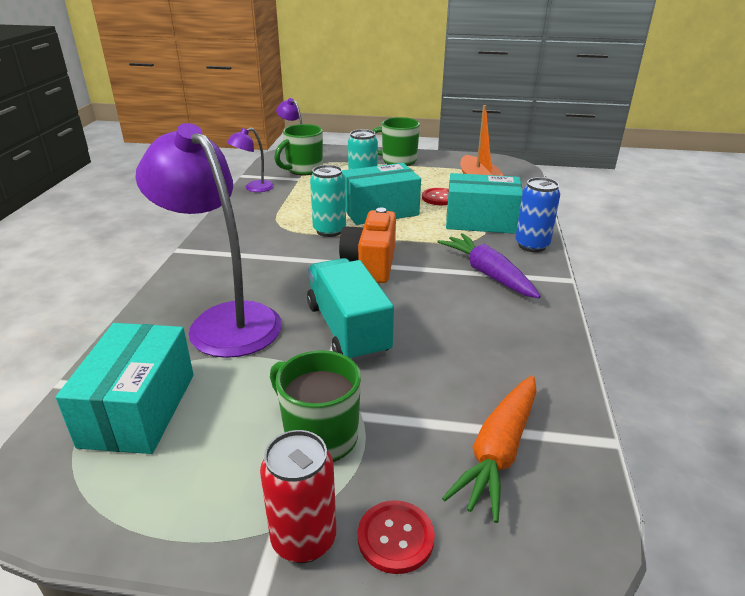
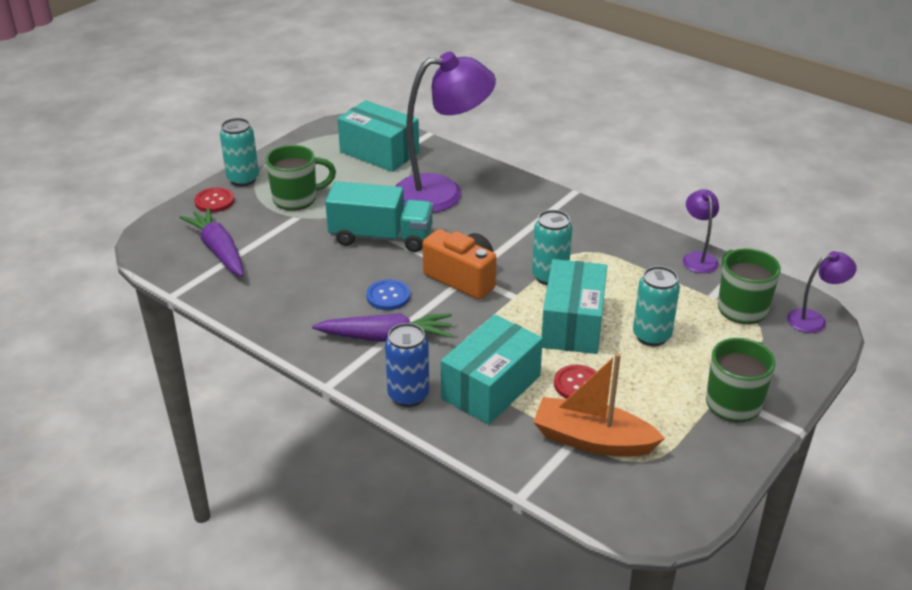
camera: 120 degrees right, 5 degrees up
(304, 539) = (243, 179): red can -> turquoise can
(436, 291) = (388, 296): none -> blue button
(498, 451) = (218, 250): orange carrot -> purple carrot

